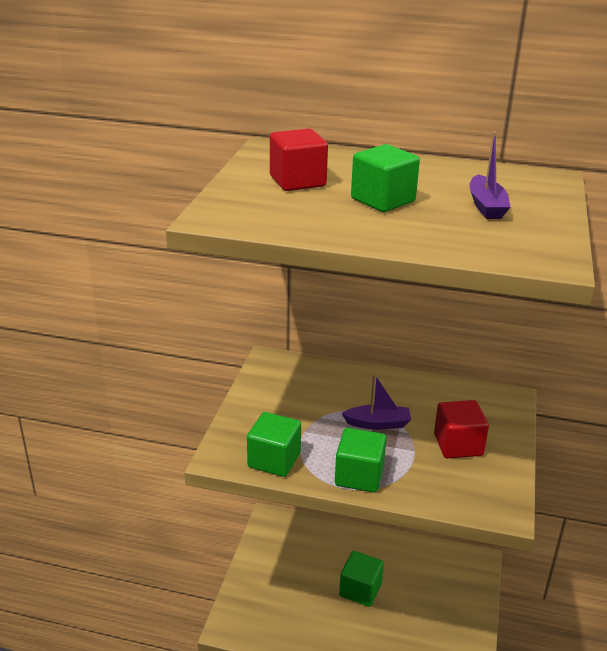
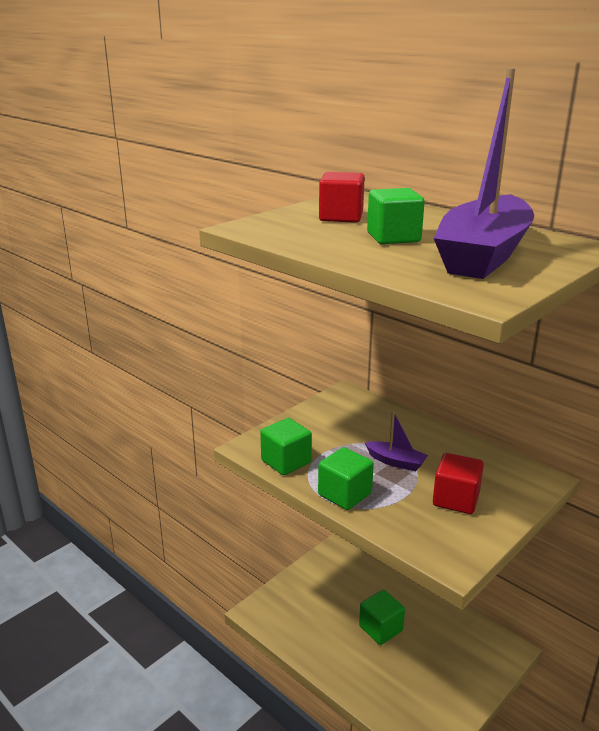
camera: 30 degrees right, 5 degrees down
(486, 206) = (483, 255): purple boat -> purple boat, size x2.38

